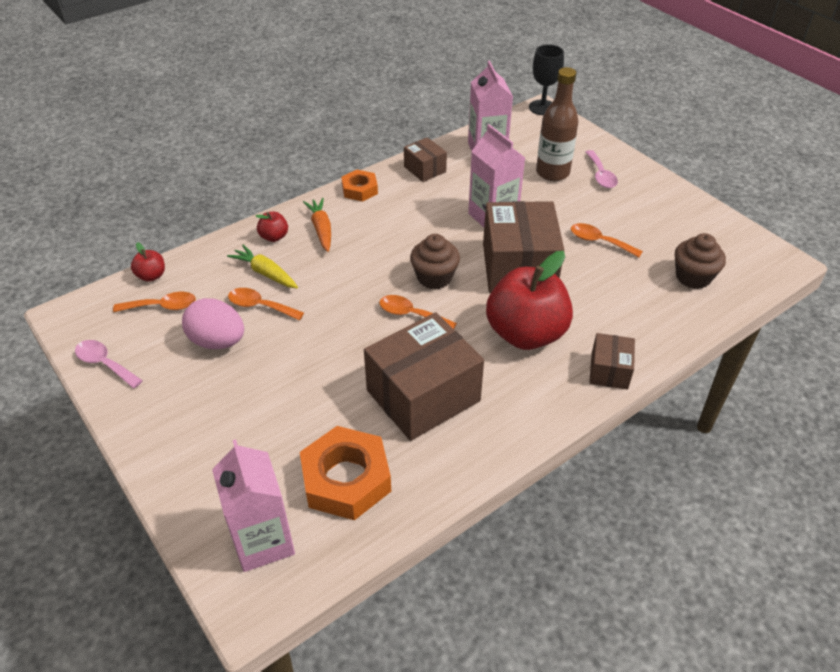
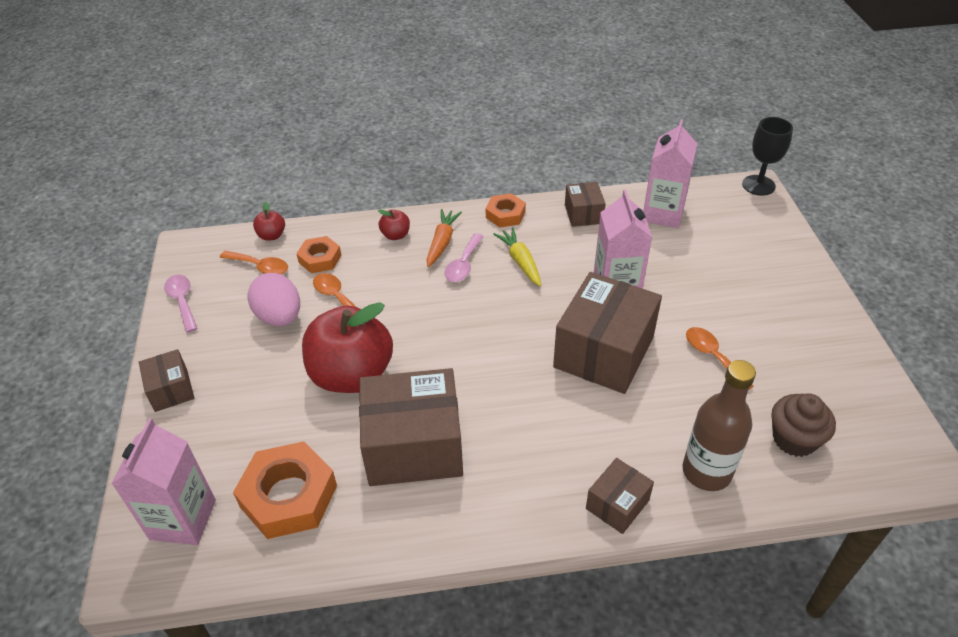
camera: 30 degrees right, 0 degrees up
(159, 443) = (171, 390): none -> brown box
(217, 280) = (320, 259): none -> orange nut
(265, 273) = (363, 267): yellow carrot -> yellow carrot (520, 262)
(411, 314) = (462, 359): orange spoon -> none
(434, 277) = (511, 330): brown cupcake -> none
(526, 334) = (559, 426): red apple -> red apple (352, 375)
(552, 173) = (716, 261): brown bottle -> brown bottle (706, 472)
(601, 175) = (770, 282): pink spoon -> pink spoon (463, 265)

